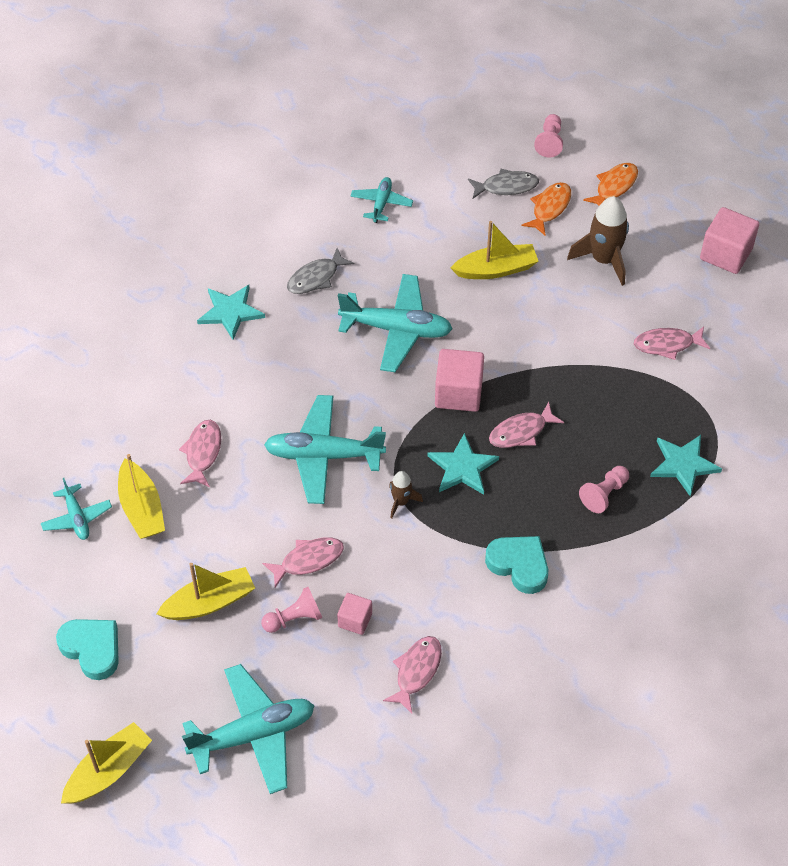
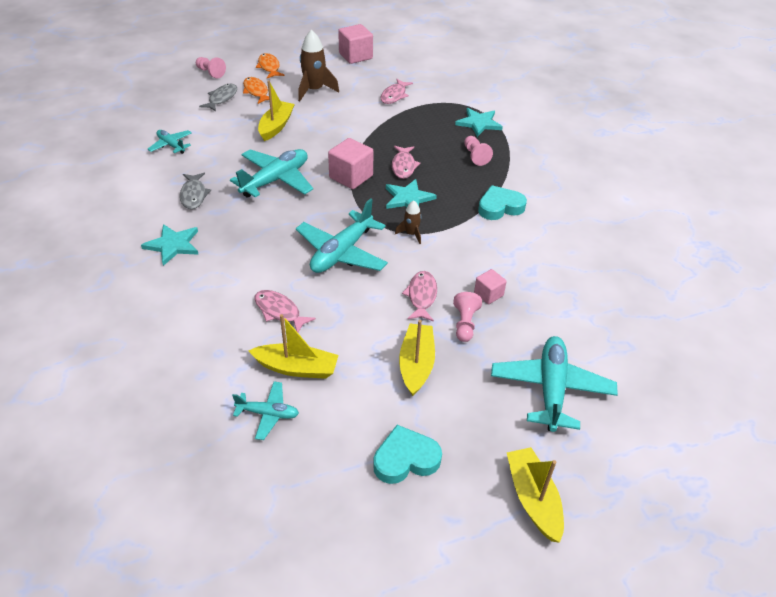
camera: 60 degrees left, 10 degrees down
(416, 671) = (549, 283): pink fish -> none

